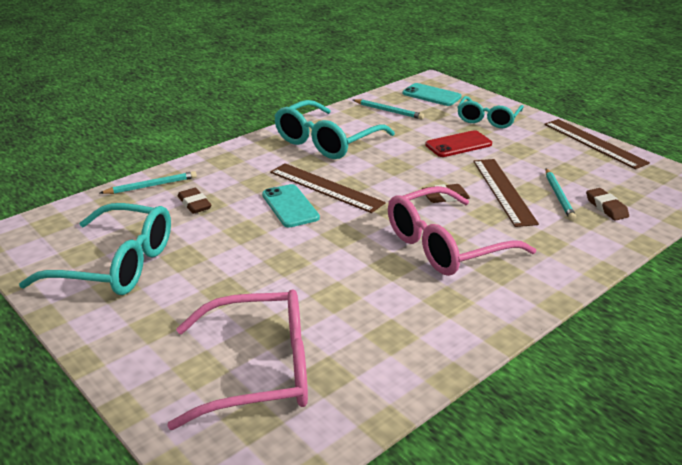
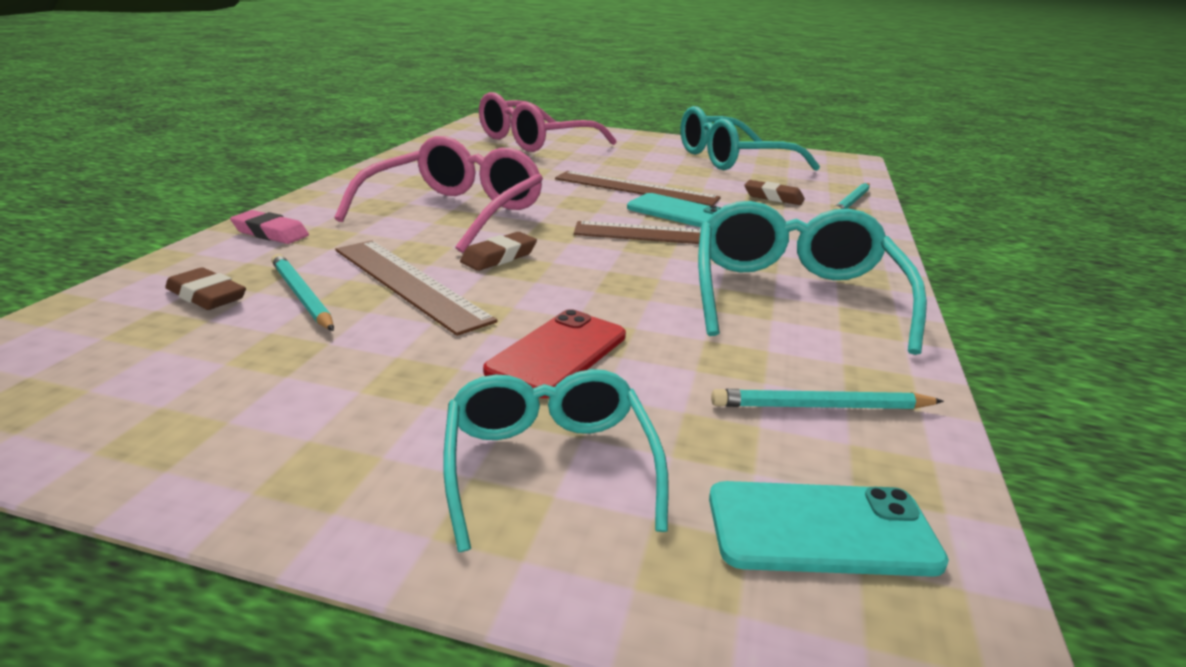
camera: 145 degrees right, 5 degrees down
(579, 253) = (270, 233): none -> pink eraser
(594, 143) = (181, 465): brown ruler -> brown ruler (635, 188)

